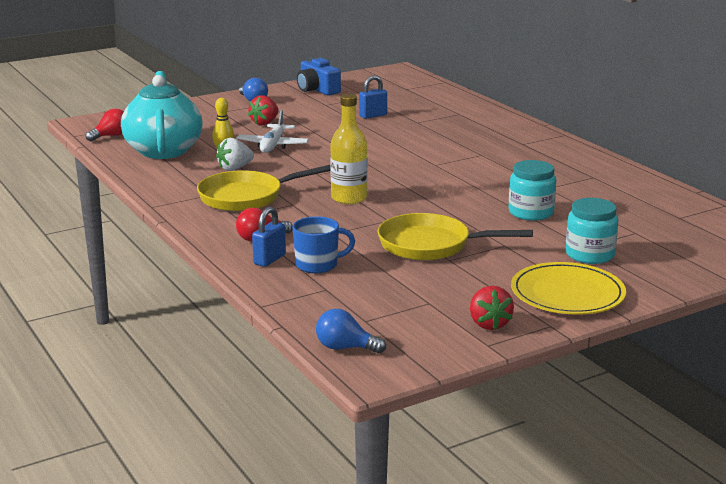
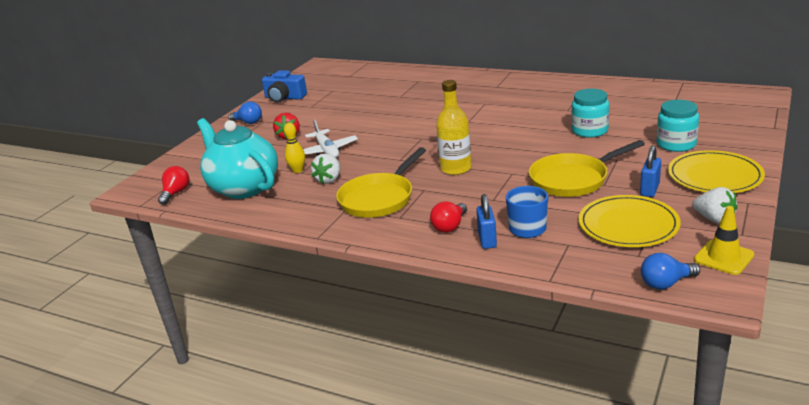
camera: 30 degrees left, 5 degrees up
(373, 115) = (361, 102): blue padlock -> blue padlock (649, 190)
(404, 296) = (628, 225): none -> yellow plate
(433, 353) = (723, 257): none -> yellow traffic cone
(489, 324) = (714, 219): red strawberry -> white strawberry

